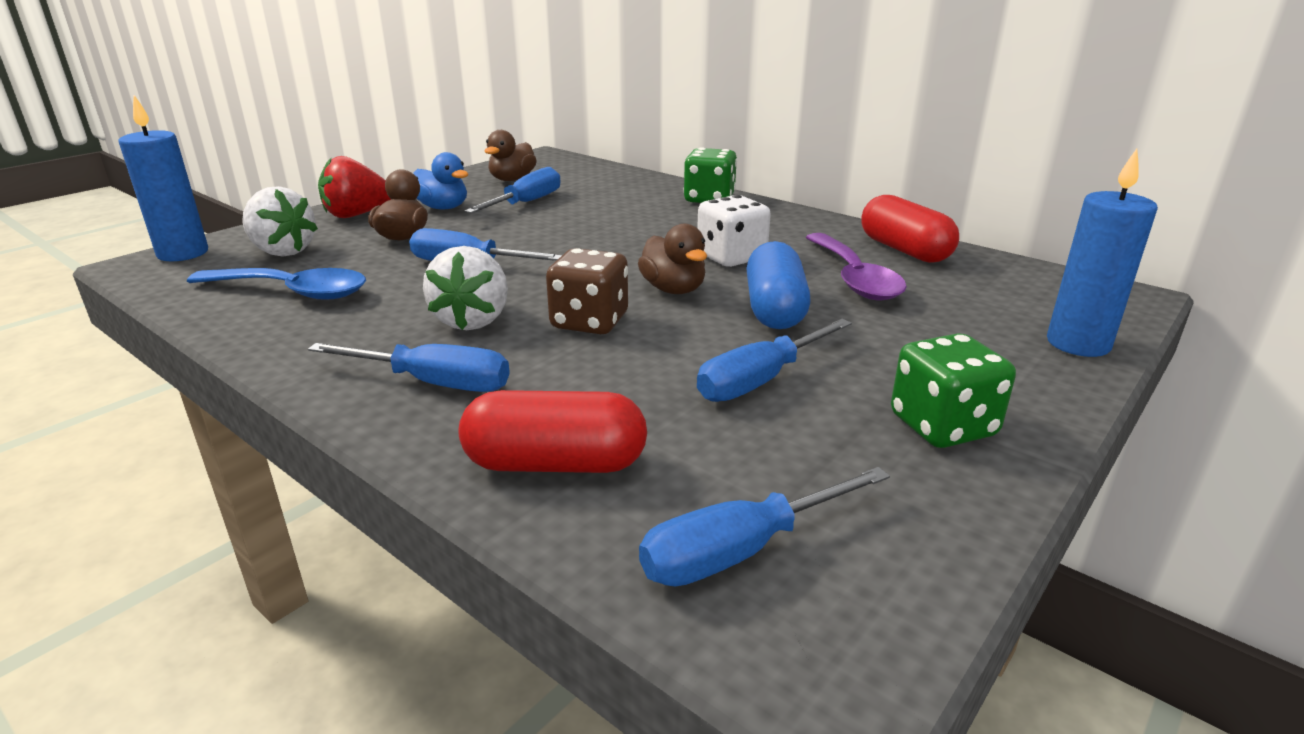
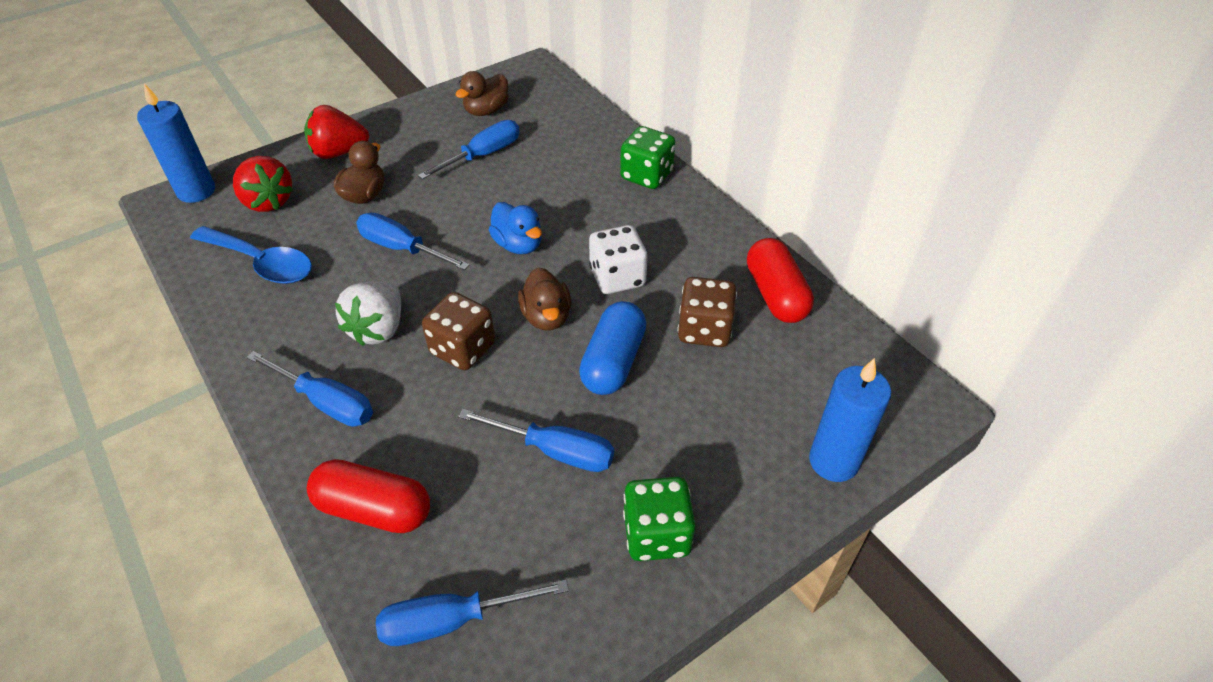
camera: 15 degrees right, 20 degrees up
(282, 251) = (268, 201): white strawberry -> red strawberry
(443, 208) = (411, 152): blue duck -> blue duck (518, 245)
(761, 380) = (554, 451): blue screwdriver -> blue screwdriver turned 135 degrees counterclockwise
(854, 278) = (704, 330): purple spoon -> brown dice

